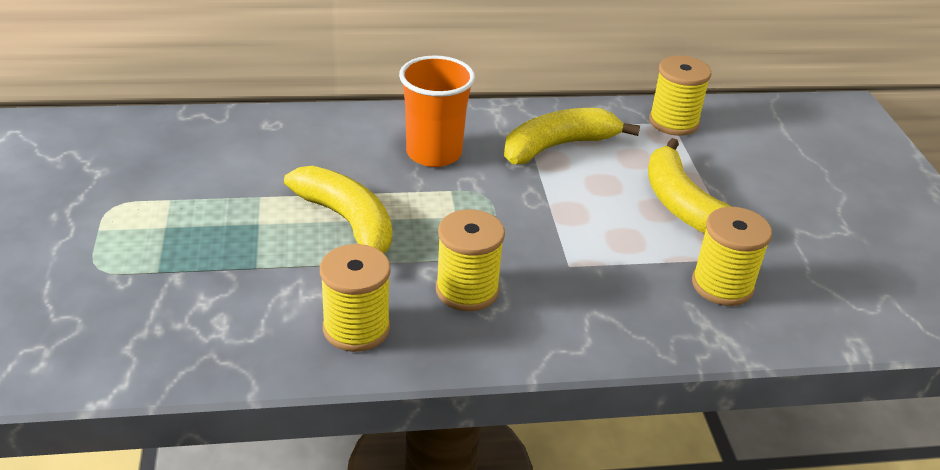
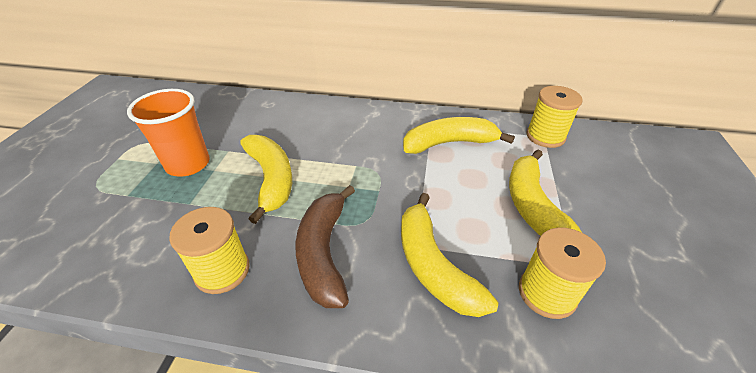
camera: 20 degrees right, 5 degrees up
(434, 153) = (358, 136): orange cup -> orange cup (188, 164)
(467, 290) = (324, 253): yellow spool -> brown banana
(596, 281) = (433, 265): none -> yellow banana

